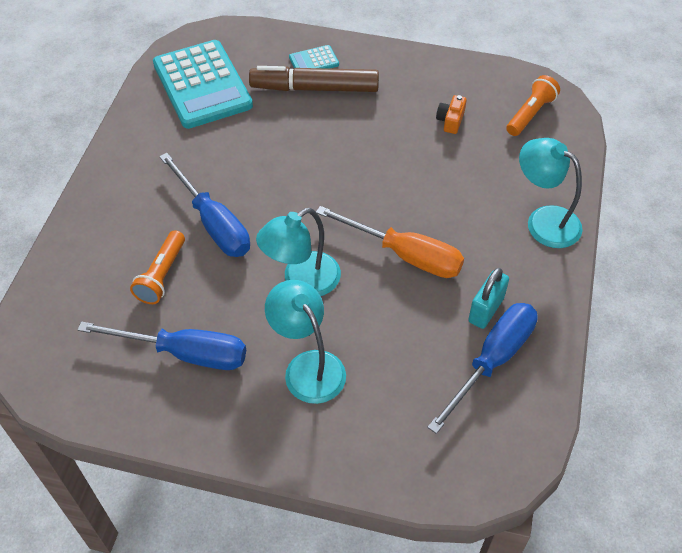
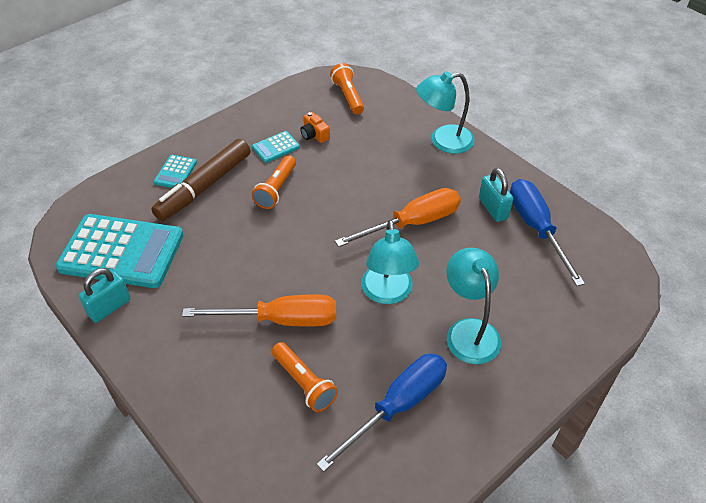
camera: 55 degrees left, 5 degrees down
(144, 114) = (109, 307): none -> turquoise padlock
(213, 223) = (281, 320): blue screwdriver -> orange screwdriver
(308, 366) = (469, 331): turquoise lamp -> turquoise lamp turned 75 degrees clockwise
(355, 135) = (276, 189): none -> orange flashlight
(407, 104) = (276, 147): none -> turquoise calculator

